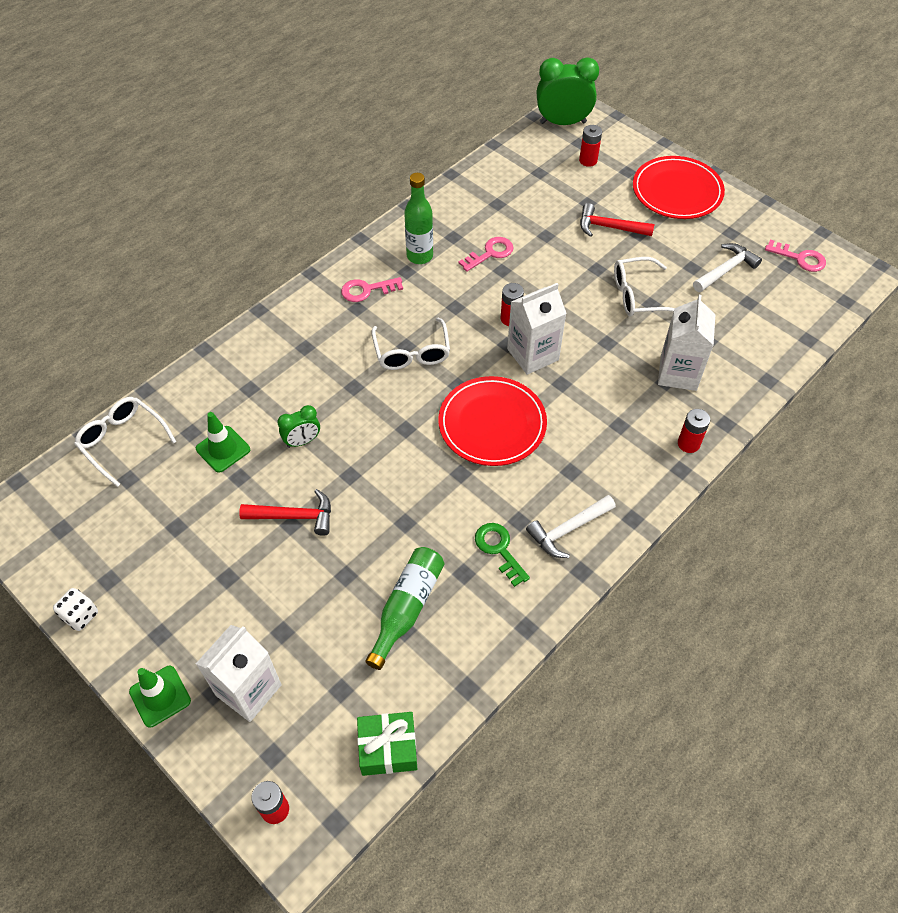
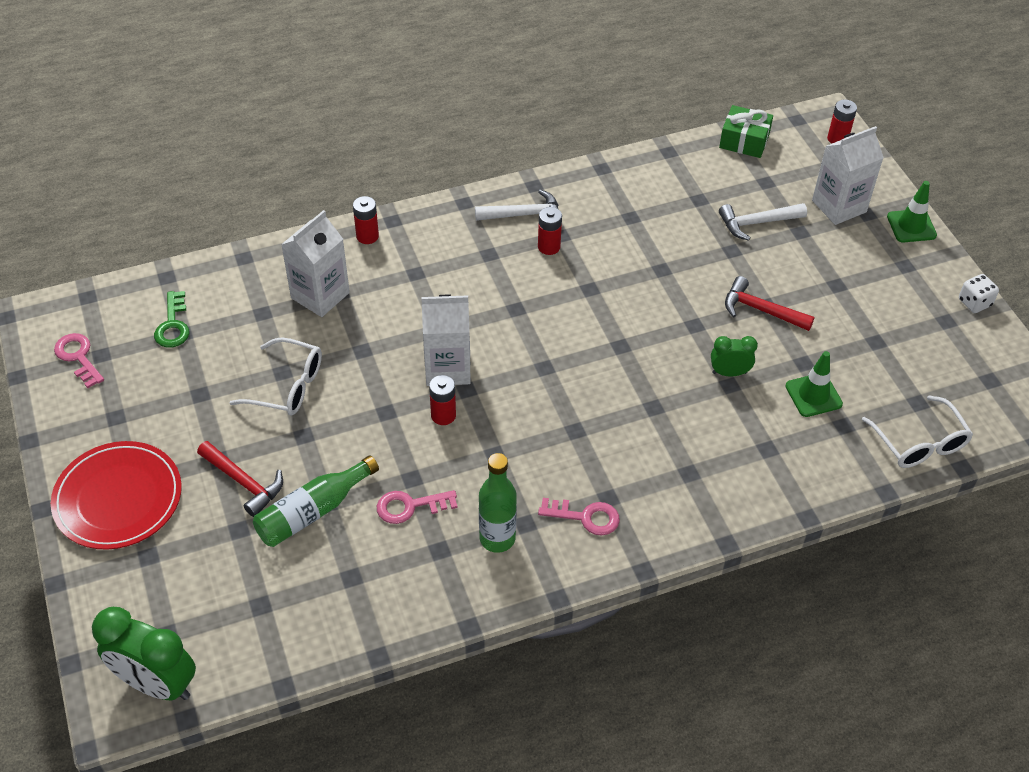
camera: 155 degrees left, 5 degrees down
(407, 608) = (690, 212): green bottle -> green bottle (313, 511)
(412, 352) = (573, 420): white glasses -> none
(492, 424) = (533, 319): red plate -> none
(499, 549) = (591, 222): green key -> green key (173, 325)
(588, 160) = (181, 596): red battery -> red battery (549, 247)
(725, 270) = (168, 376): white hammer -> white hammer (757, 223)

